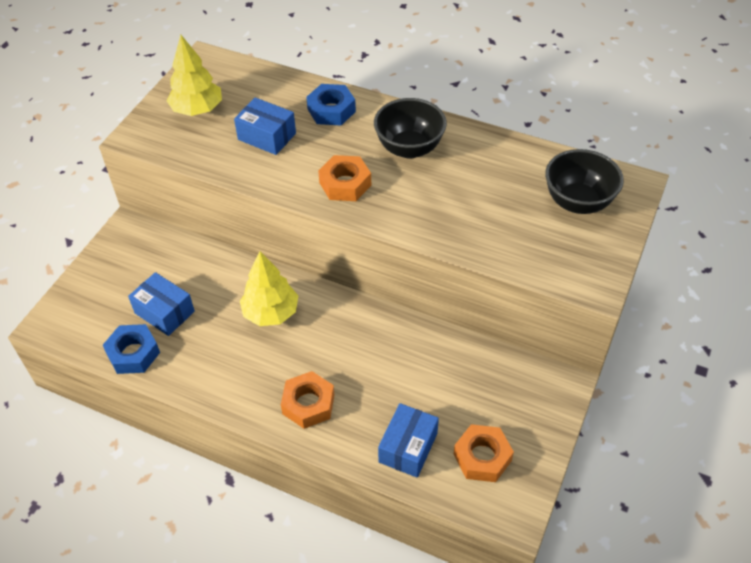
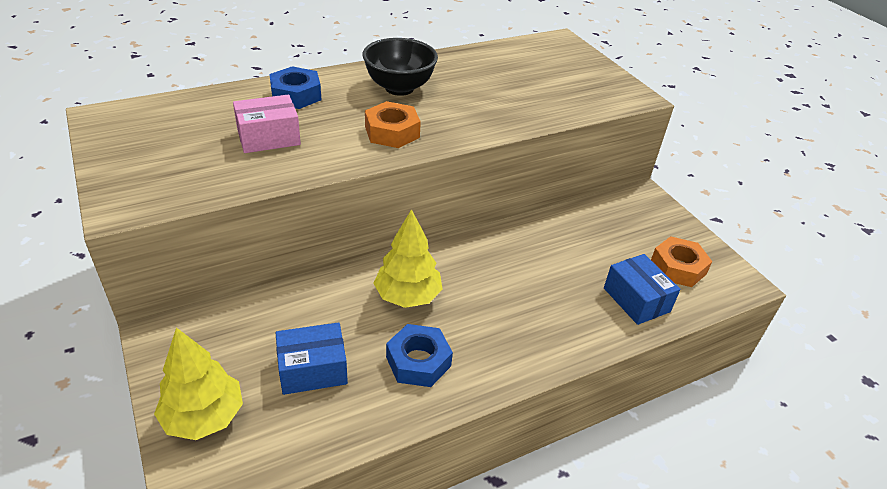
camera: 55 degrees left, 10 degrees down
(133, 353) = (336, 426): blue nut -> blue nut (418, 361)
(197, 110) = (161, 154): yellow tree -> yellow tree (204, 417)
(267, 136) = (268, 137): blue box -> pink box
(308, 404) = (537, 331): orange nut -> none
(578, 202) = (551, 63): black bowl -> none

